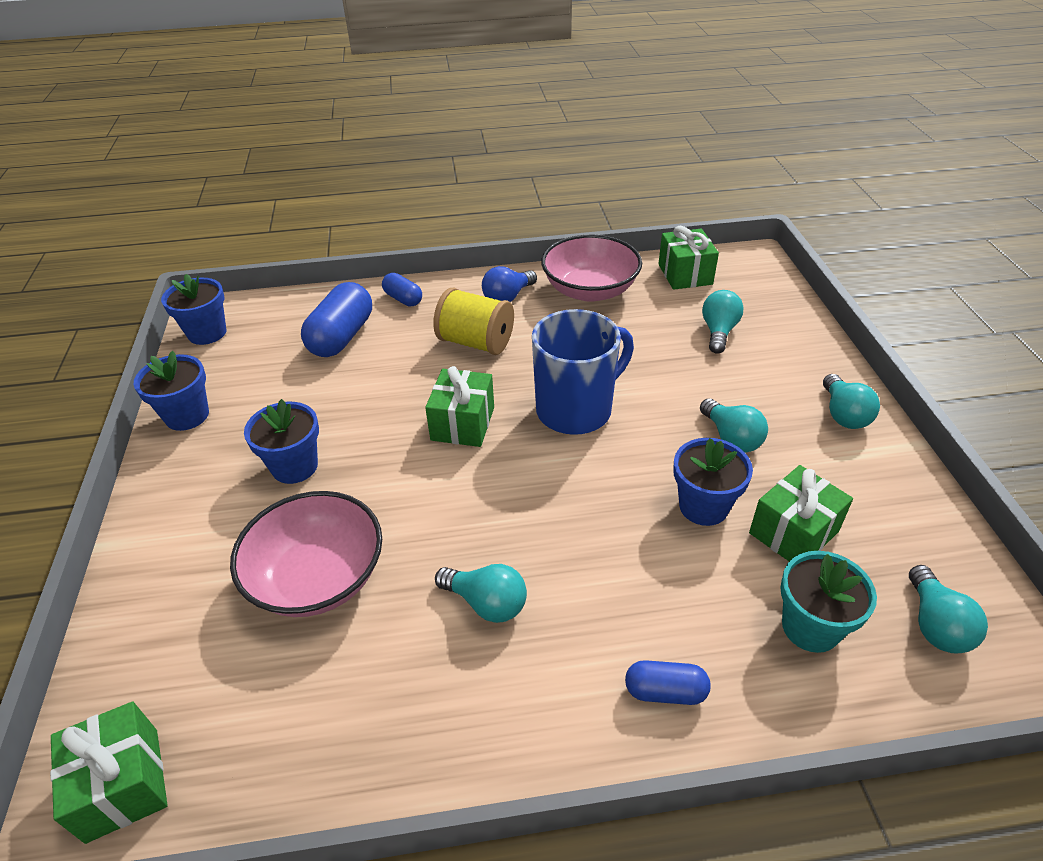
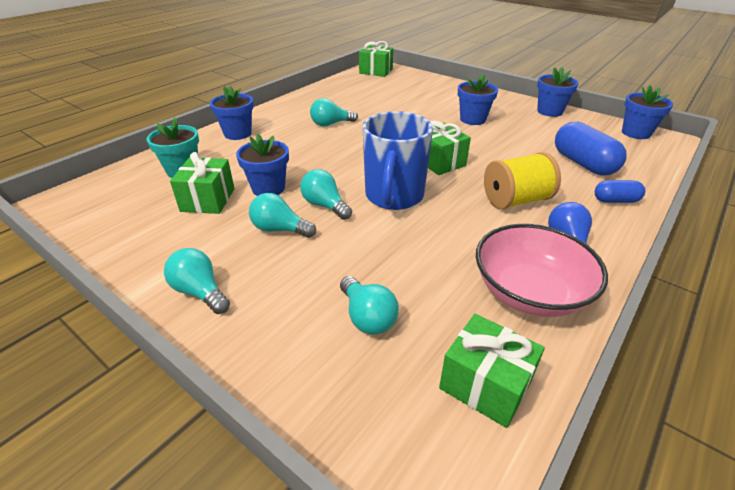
camera: 135 degrees right, 5 degrees down
(318, 577) = (400, 106): pink bowl -> none
(665, 691) = (238, 133): blue capsule -> blue flower pot
(935, 624) = (113, 197): turquoise light bulb -> turquoise light bulb (325, 205)

